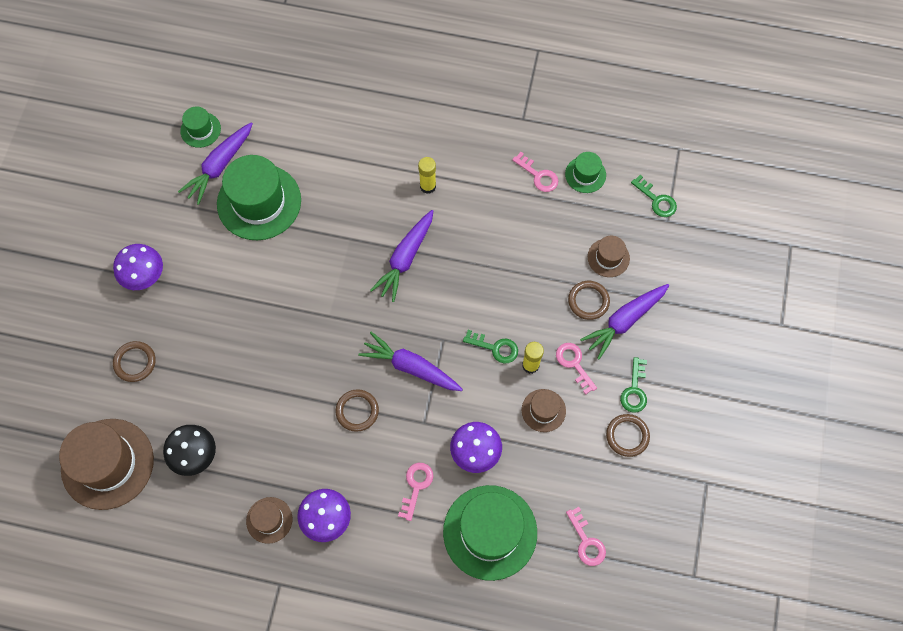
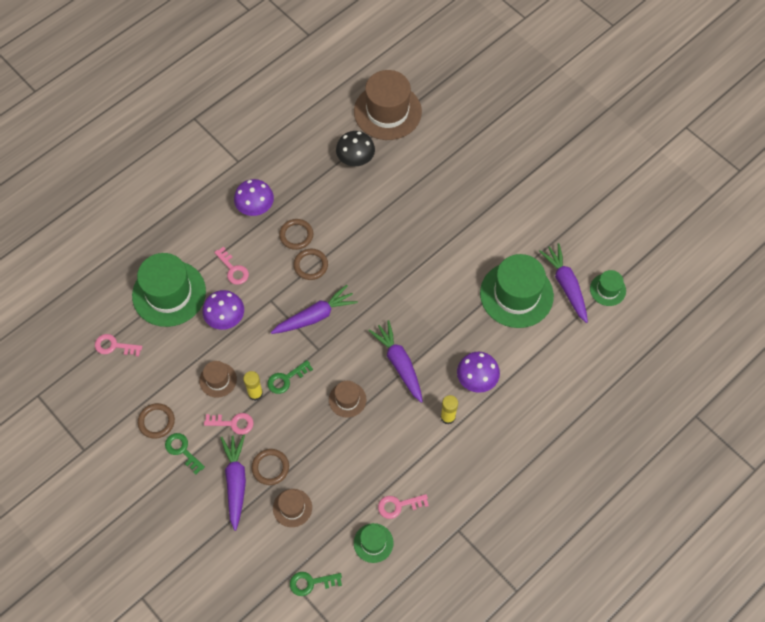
camera: 125 degrees right, 5 degrees down
(135, 362) = (446, 158): brown ring -> brown ring (296, 235)
(144, 276) = (507, 194): purple mushroom -> purple mushroom (476, 379)
(269, 520) = (281, 177): brown hat -> brown hat (347, 399)

